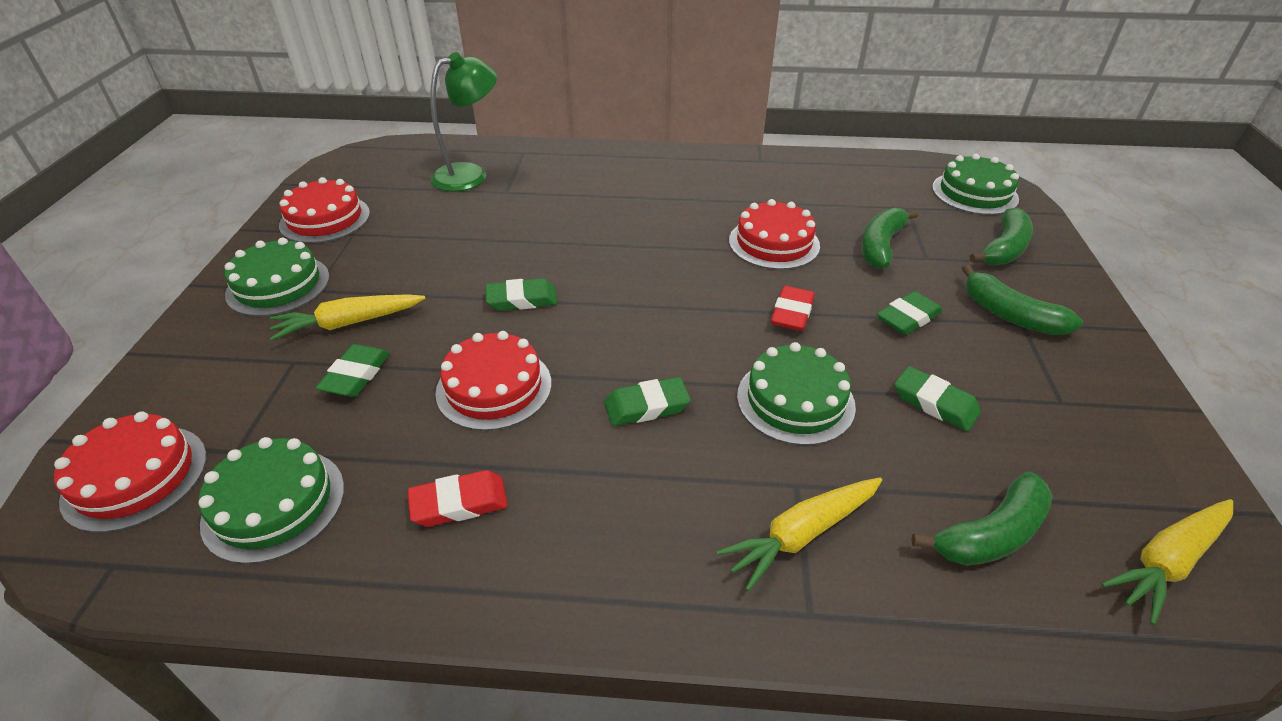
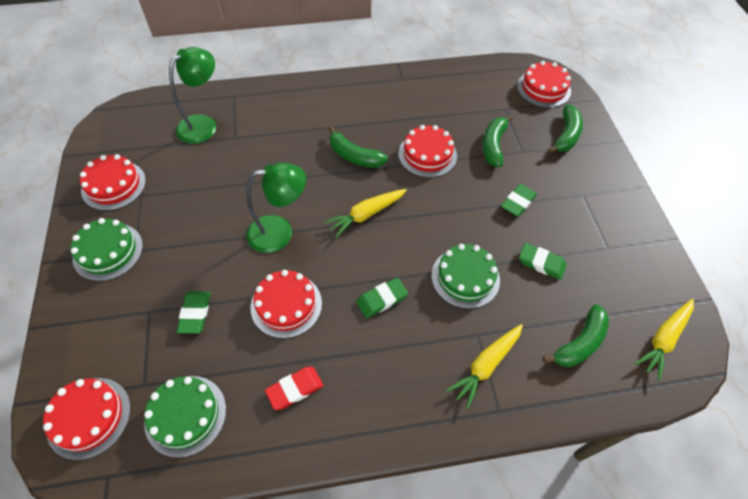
camera: 15 degrees left, 15 degrees up
(349, 323) = (172, 274): yellow carrot -> yellow carrot (366, 214)
(522, 299) = (280, 232): green eraser -> green lamp
(792, 313) = (450, 211): red eraser -> none
(974, 193) = (543, 88): green cake -> red cake
(1010, 315) = (574, 189): green banana -> green banana (354, 156)

